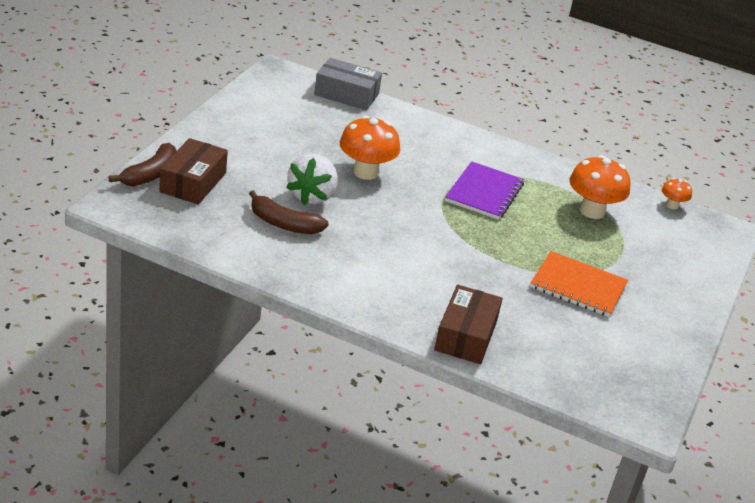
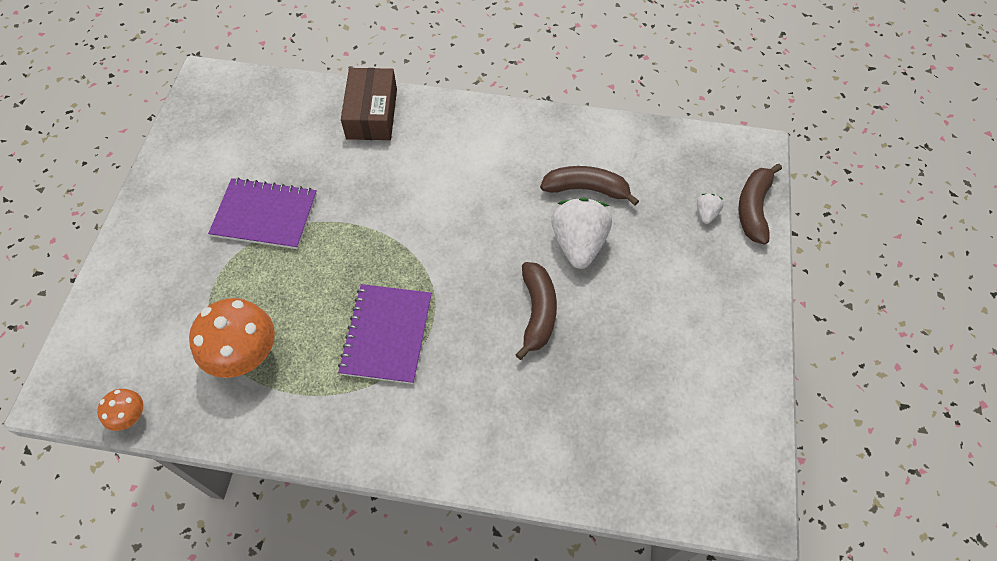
camera: 170 degrees right, 25 degrees up
(193, 182) = (706, 214): brown box -> white strawberry
(346, 94) = (630, 490): grey box -> none
(366, 172) = (537, 312): orange mushroom -> brown banana
(578, 286) = (265, 215): orange notebook -> purple notebook

